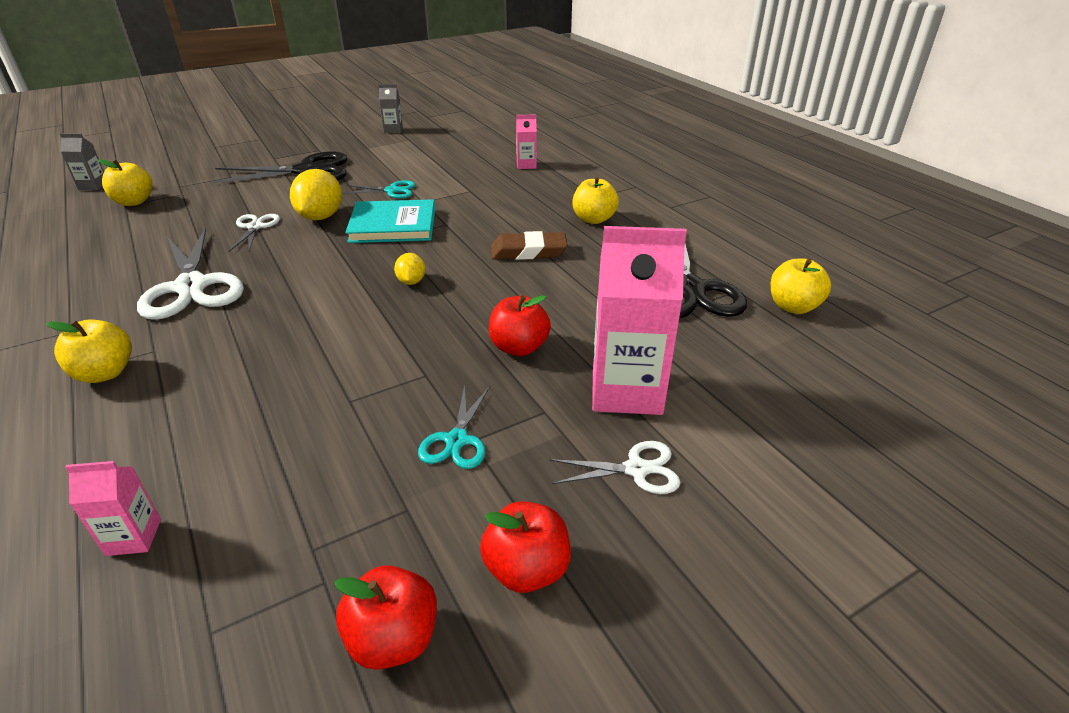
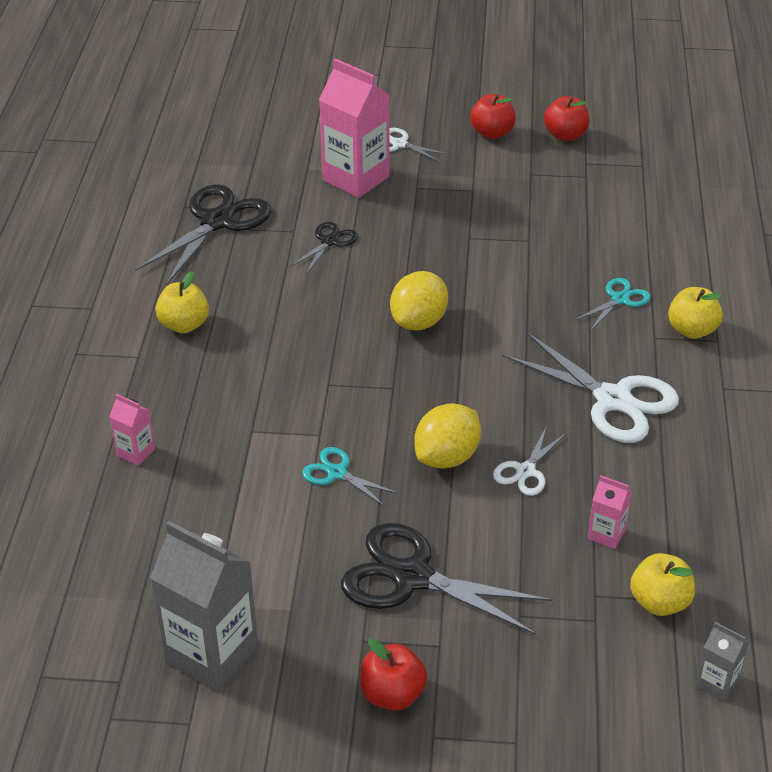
camera: 145 degrees left, 5 degrees up
(134, 537) = (674, 215): pink carton -> pink carton (606, 534)
(191, 287) = (613, 400): white scissors -> white scissors turned 120 degrees clockwise
(393, 130) = (212, 654): grey carton -> grey carton, size x2.12
(393, 225) = (381, 406): turquoise book -> none
(411, 281) = (419, 321): yellow lemon -> yellow lemon, size x1.86
(457, 440) = (480, 193): turquoise scissors -> turquoise scissors (619, 299)
(519, 347) = (390, 230): red apple -> red apple (392, 694)
(528, 251) = (290, 312): brown eraser -> none
(565, 313) = (329, 242): none -> black scissors
(793, 307) = (170, 180): yellow apple -> none

